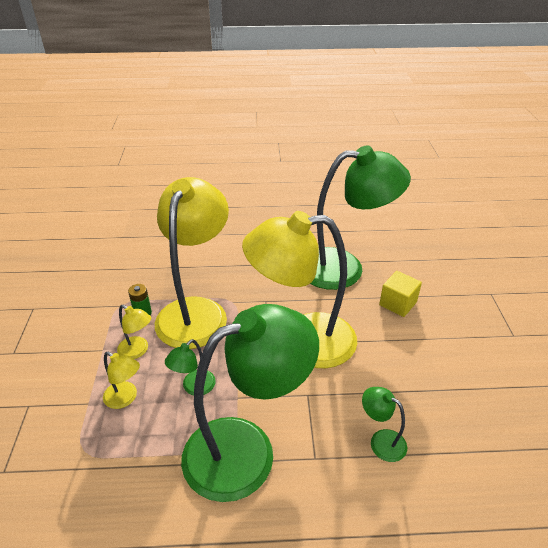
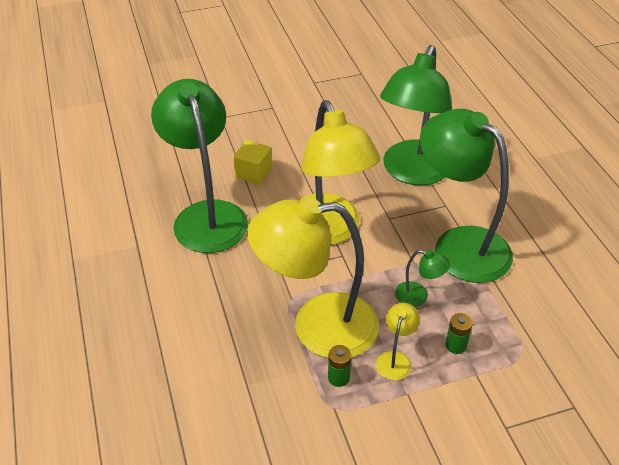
camera: 105 degrees left, 5 degrees up
(125, 398) = (456, 345): yellow lamp -> green battery
(381, 441) = (412, 173): green lamp -> green lamp, size x2.48

